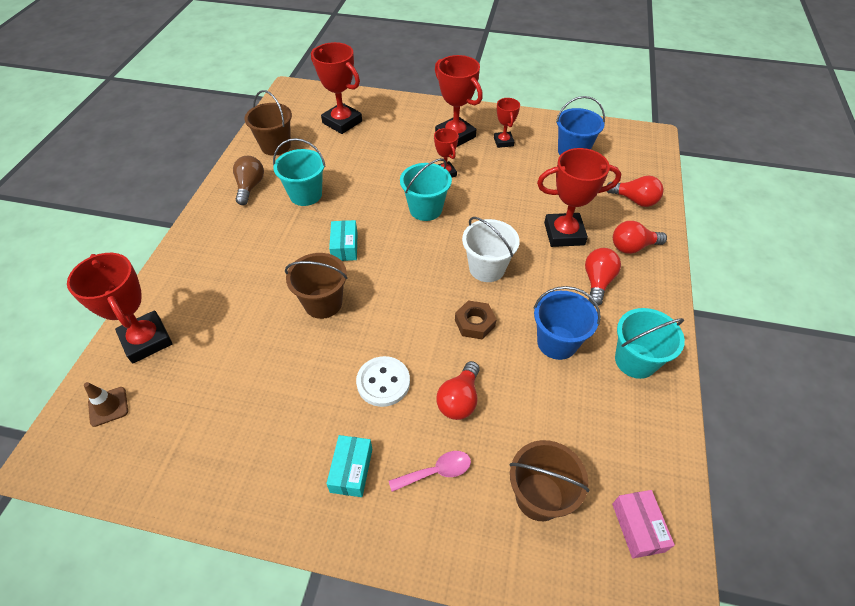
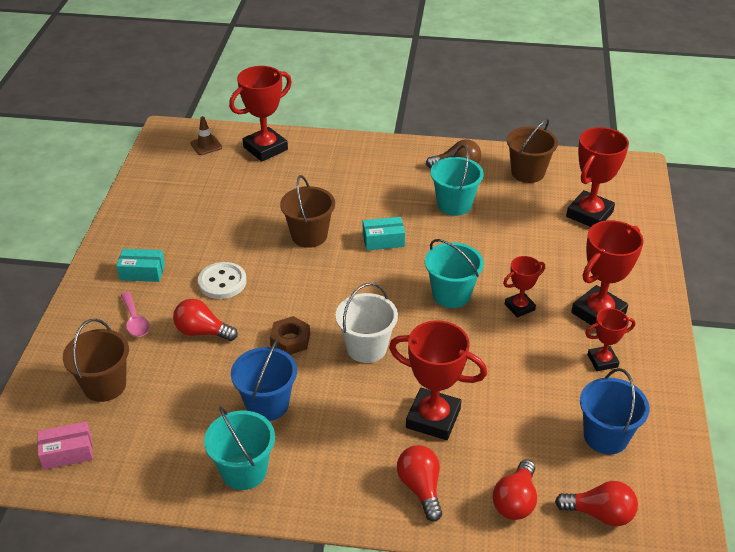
camera: 85 degrees right, 10 degrees down
(564, 234) = (433, 418): red trophy -> red trophy turned 60 degrees counterclockwise
(597, 282) = (356, 446): red light bulb -> red light bulb (600, 514)

